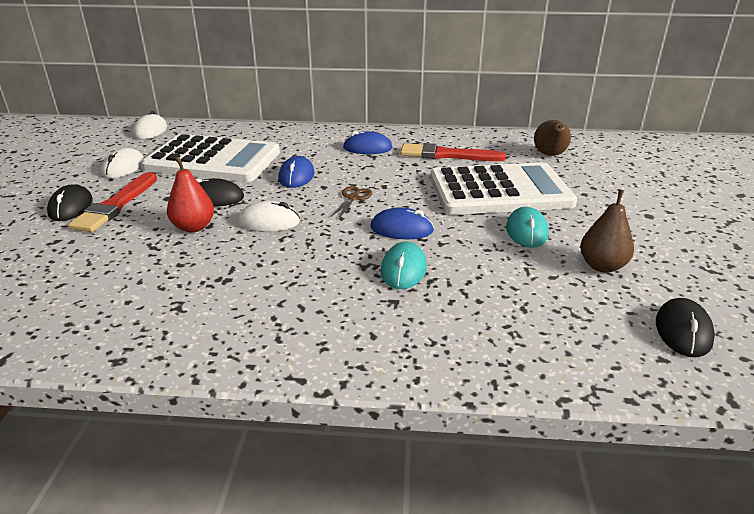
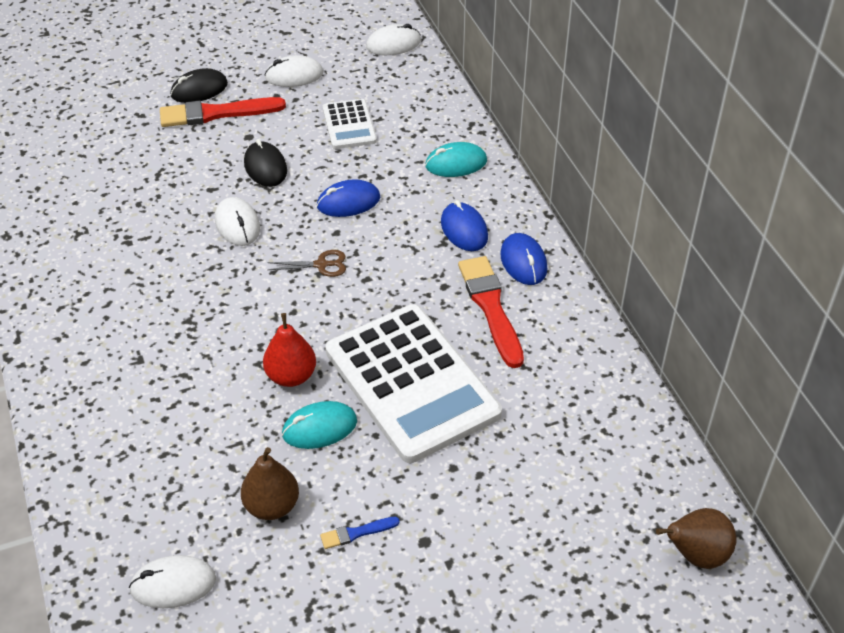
camera: 65 degrees right, 15 degrees up
(194, 227) = (202, 181): red pear -> red pear (291, 376)
(213, 160) = (349, 125): white calculator -> white calculator, size x0.49
(401, 229) = (272, 324): blue mouse -> blue mouse (523, 262)
(403, 269) = (194, 350): turquoise mouse -> turquoise mouse (456, 163)
(550, 155) = (562, 412): brown pear -> brown pear (696, 555)
(637, 237) = (356, 533): none -> blue brush
(683, 331) = (173, 584): black mouse -> white mouse

